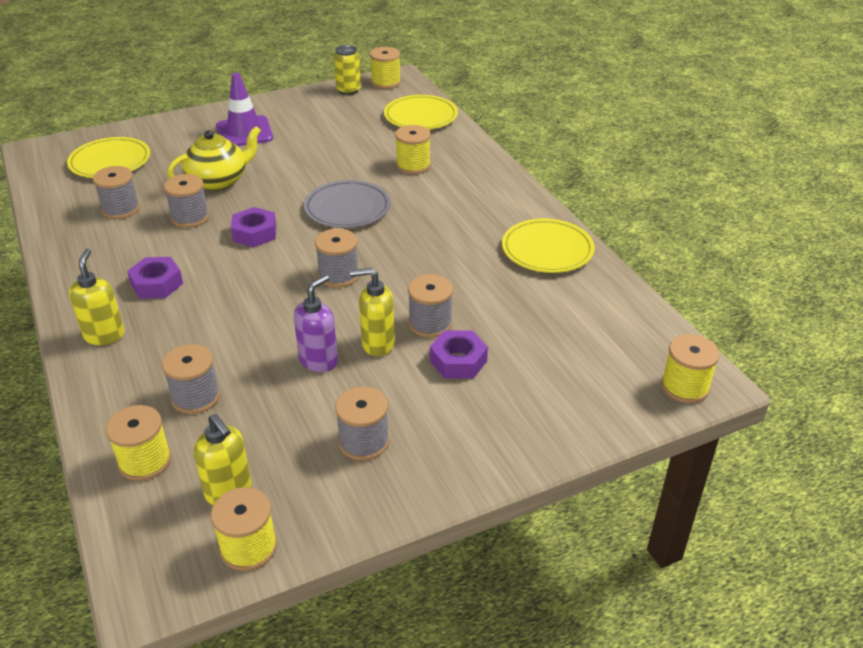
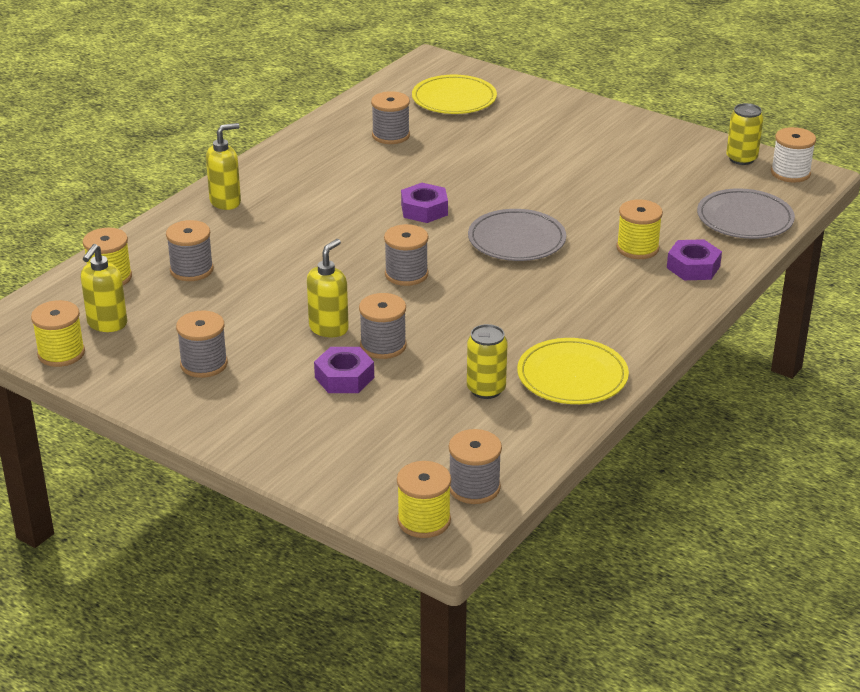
camera: 60 degrees right, 5 degrees down
(157, 284) = (308, 196): purple nut -> purple nut (693, 267)
(190, 217) = (413, 170): grey spool -> grey spool (474, 487)
(219, 181) = (485, 160): yellow teapot -> none
(244, 132) = (582, 138): purple traffic cone -> none
(319, 361) = (281, 308): purple soap dispenser -> none
(377, 344) = (329, 328): yellow soap dispenser -> yellow soap dispenser turned 60 degrees clockwise
(385, 82) = (790, 173): yellow spool -> white spool
(421, 116) = (744, 219): yellow plate -> grey plate
(533, 294) = (486, 389): none -> yellow can

